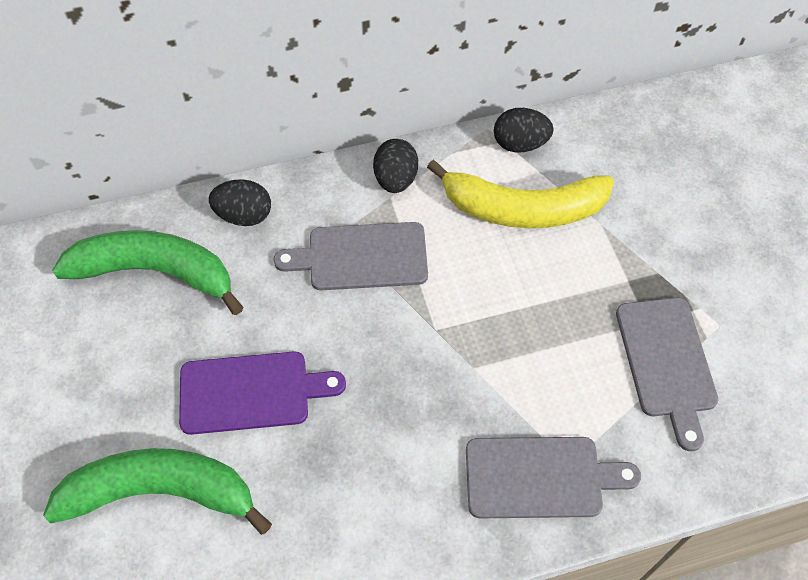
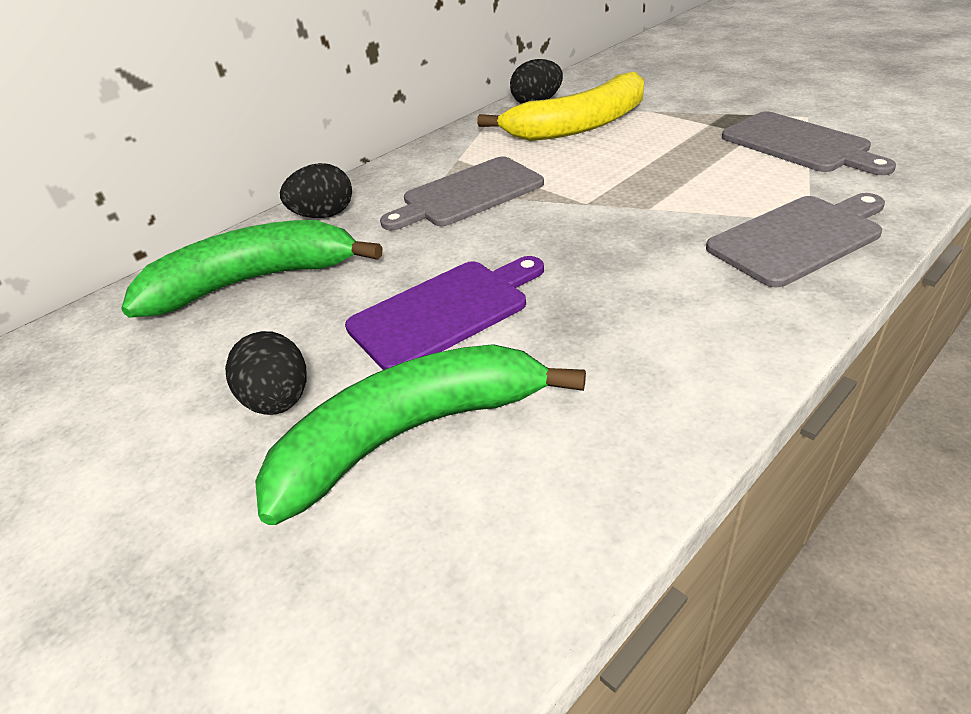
camera: 25 degrees left, 20 degrees down
(395, 179) = (452, 150): black egg -> black egg (279, 401)

